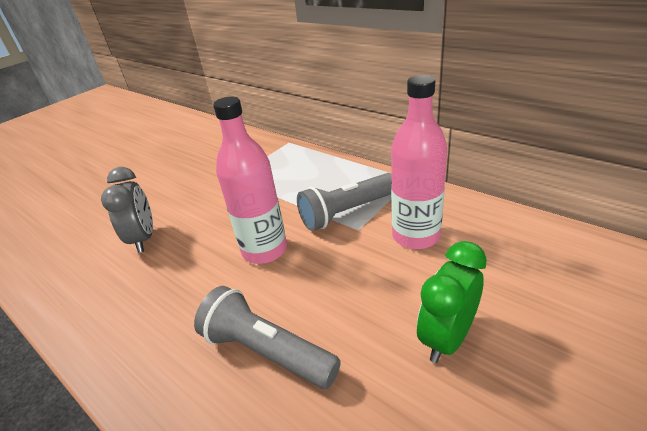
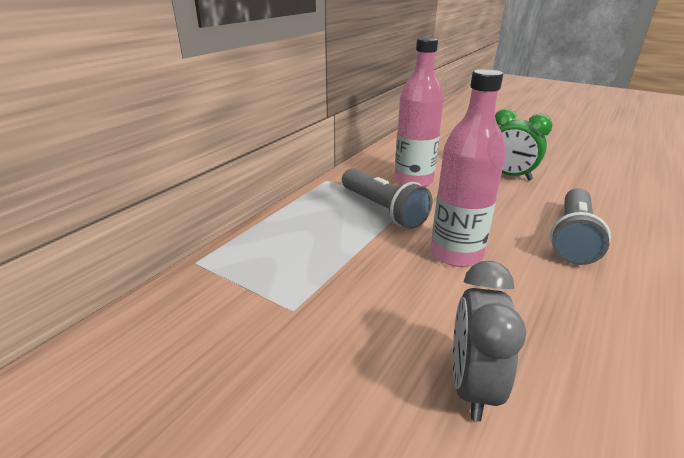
camera: 100 degrees left, 5 degrees down
(143, 239) = (472, 385): grey clock -> grey clock turned 60 degrees counterclockwise

